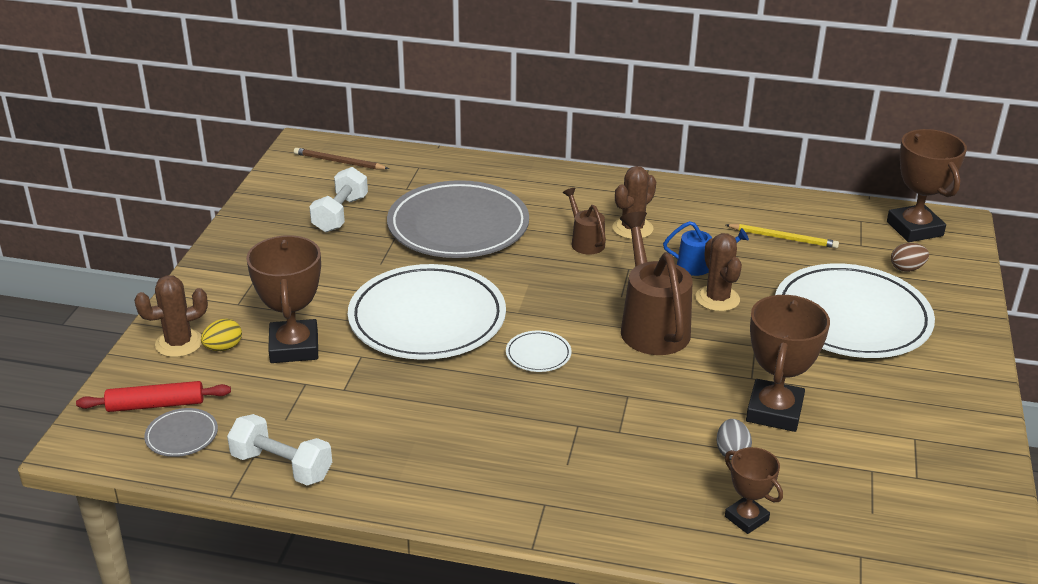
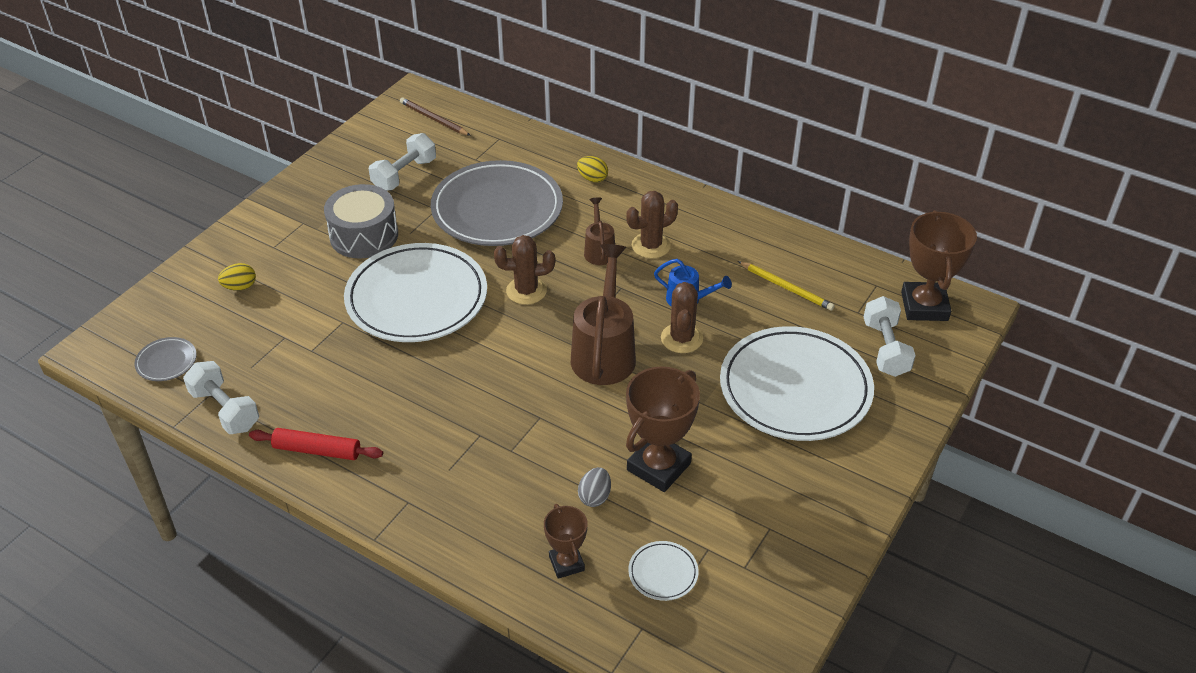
camera: 20 degrees right, 10 degrees up
(156, 404) = (162, 328): red rolling pin -> red rolling pin (317, 450)
(179, 343) = (209, 274): brown cactus -> brown cactus (526, 291)
(294, 347) = (295, 300): brown trophy -> none
(332, 275) = (364, 235): none -> grey drum
(536, 184) = (592, 178): none -> yellow egg
(538, 354) = (488, 357): white plate -> white plate (663, 573)
(906, 269) = (885, 349): brown egg -> white dumbbell

